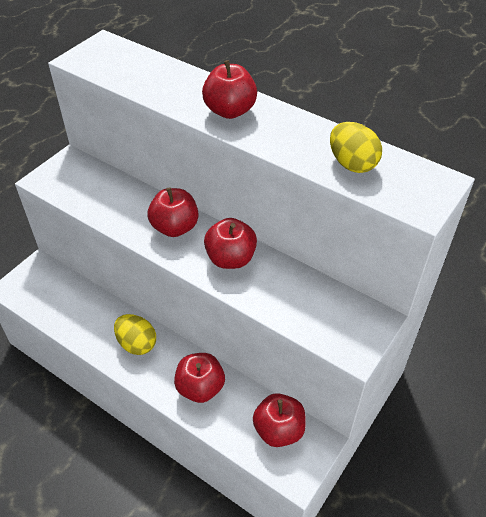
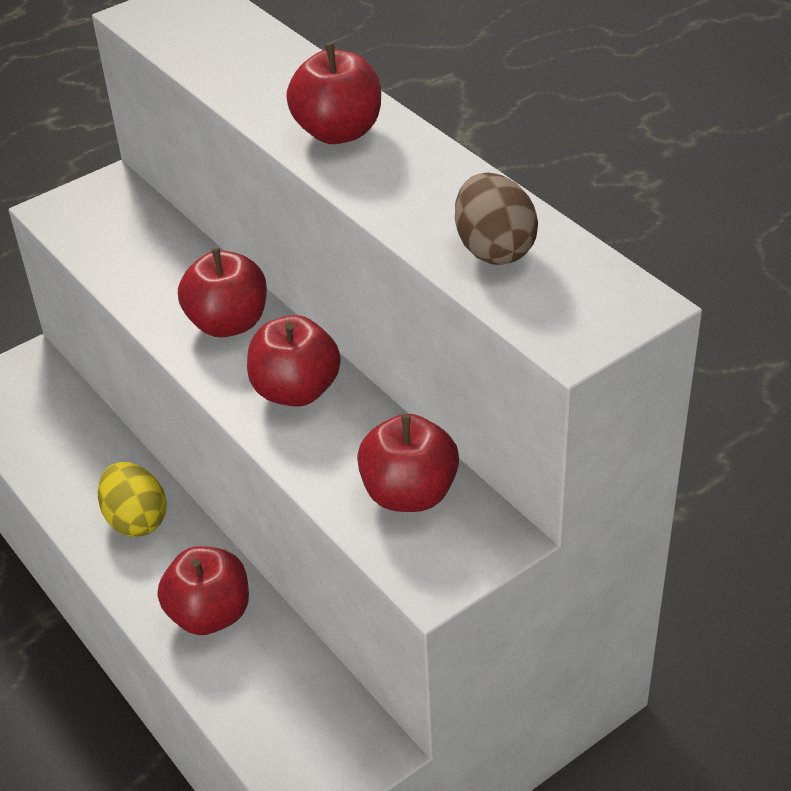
camera: 20 degrees right, 5 degrees down
(278, 430) = (311, 714): red apple -> red apple (409, 493)
(352, 164) = (494, 249): yellow egg -> brown egg

